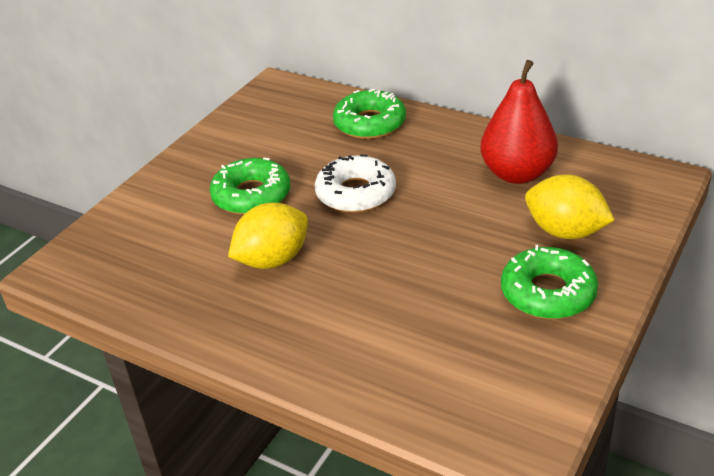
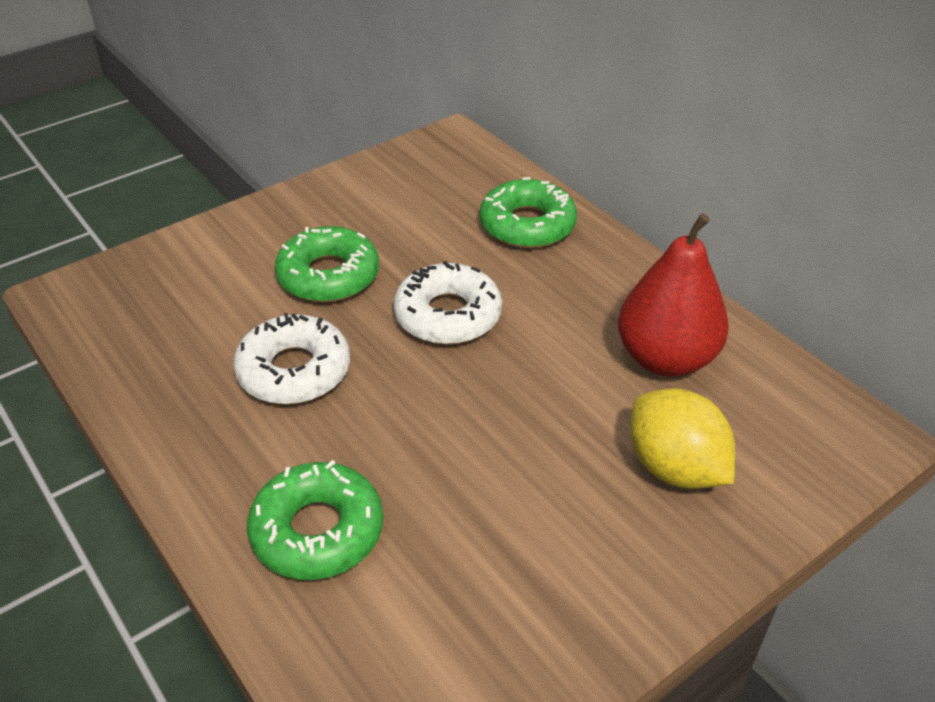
camera: 20 degrees right, 5 degrees up
(273, 260) = (294, 371): yellow lemon -> white donut
(548, 293) = (593, 551): green donut -> green donut (317, 531)

